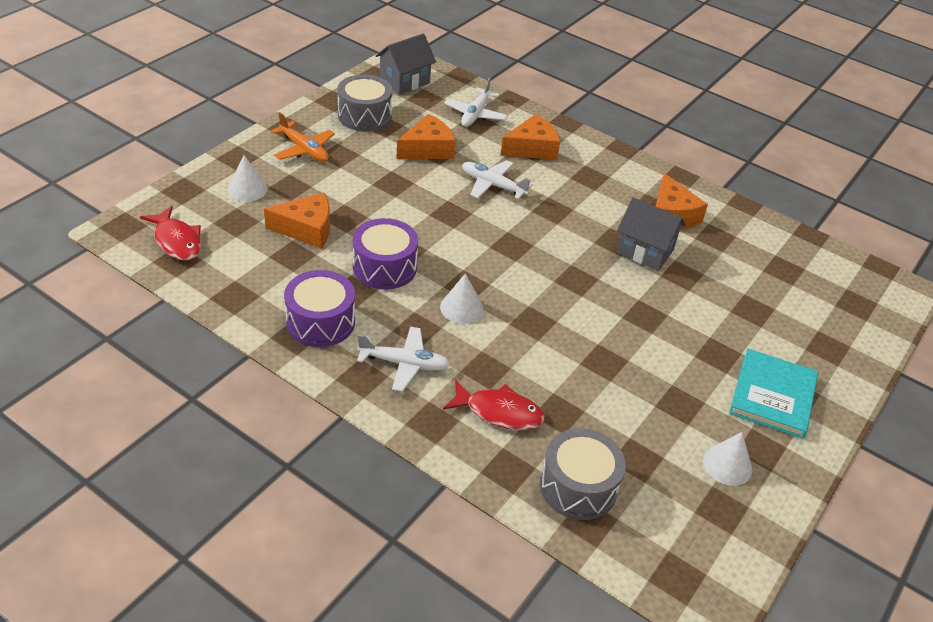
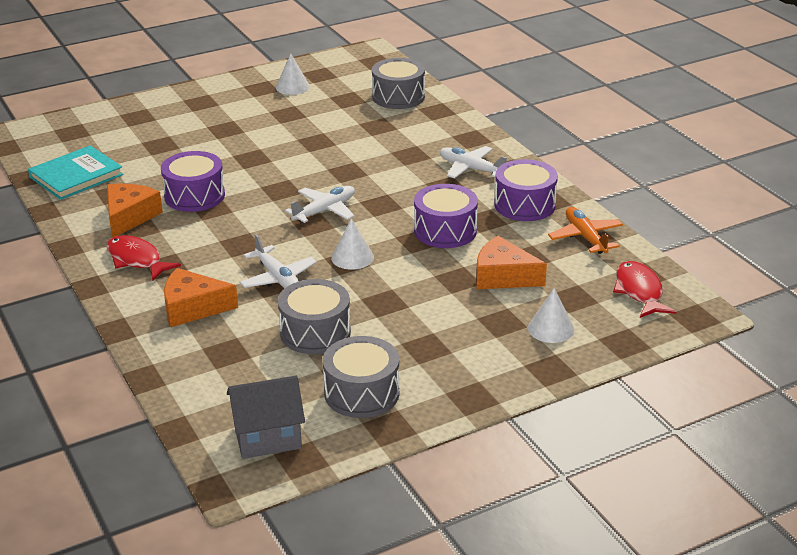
camera: 150 degrees left, 10 degrees down
(304, 149) = (465, 362): orange plane -> orange plane (585, 237)
(428, 149) = (315, 332): orange cheese -> grey drum
(461, 308) = (398, 191): white cone -> white cone (352, 257)
(475, 114) = (217, 365): white plane -> white plane (325, 211)
(499, 412) = (420, 133): red fish -> red fish (136, 260)
(645, 251) = (194, 196): grey house -> purple drum
(773, 396) = (217, 105): turquoise book -> turquoise book (76, 176)

